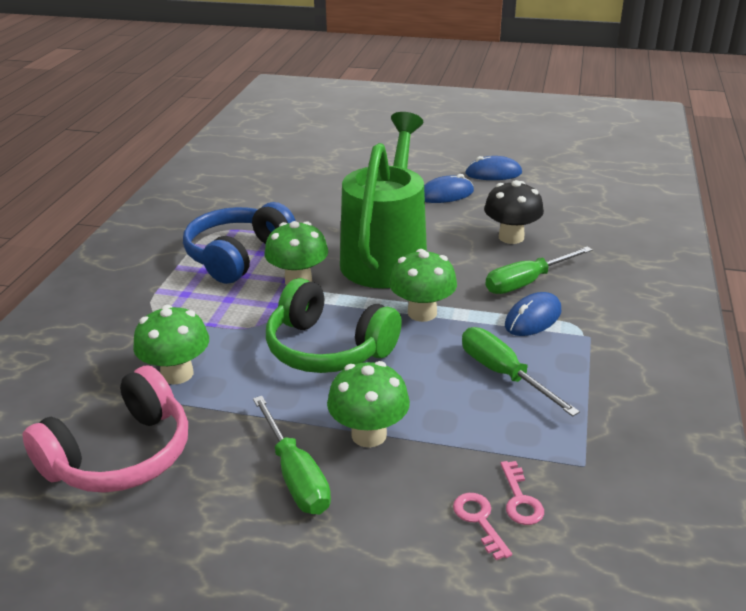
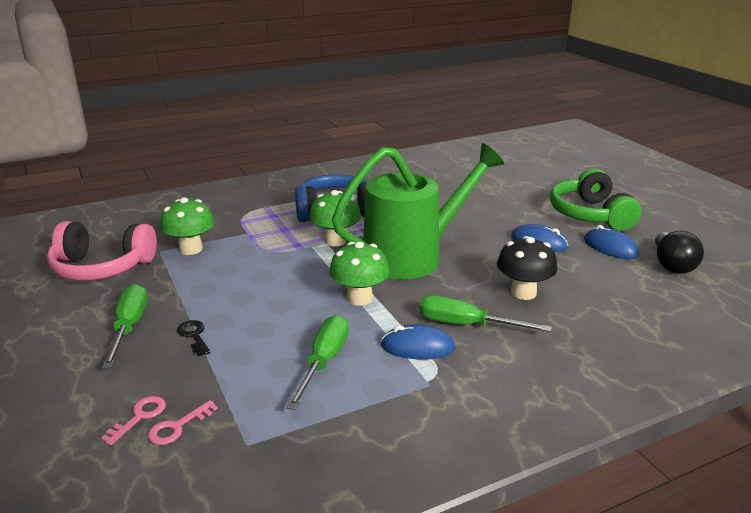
camera: 50 degrees right, 5 degrees down
(295, 475) = (129, 327): green screwdriver -> green screwdriver turned 150 degrees clockwise
(328, 348) = (272, 282): green headphones -> green headphones (590, 215)
(369, 435) = (194, 335): green mushroom -> black key
(547, 166) = (672, 265): none -> black light bulb

